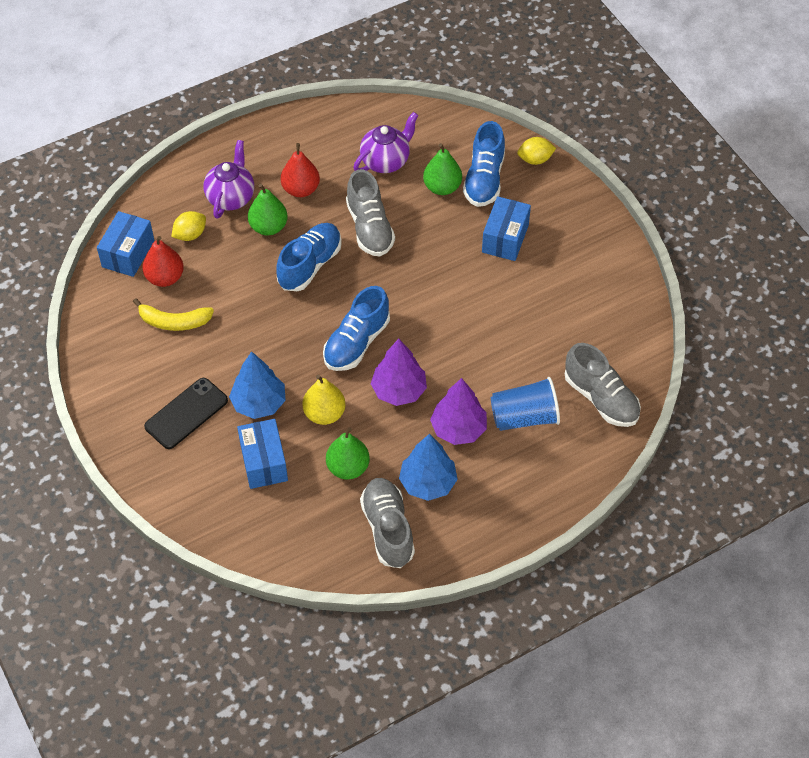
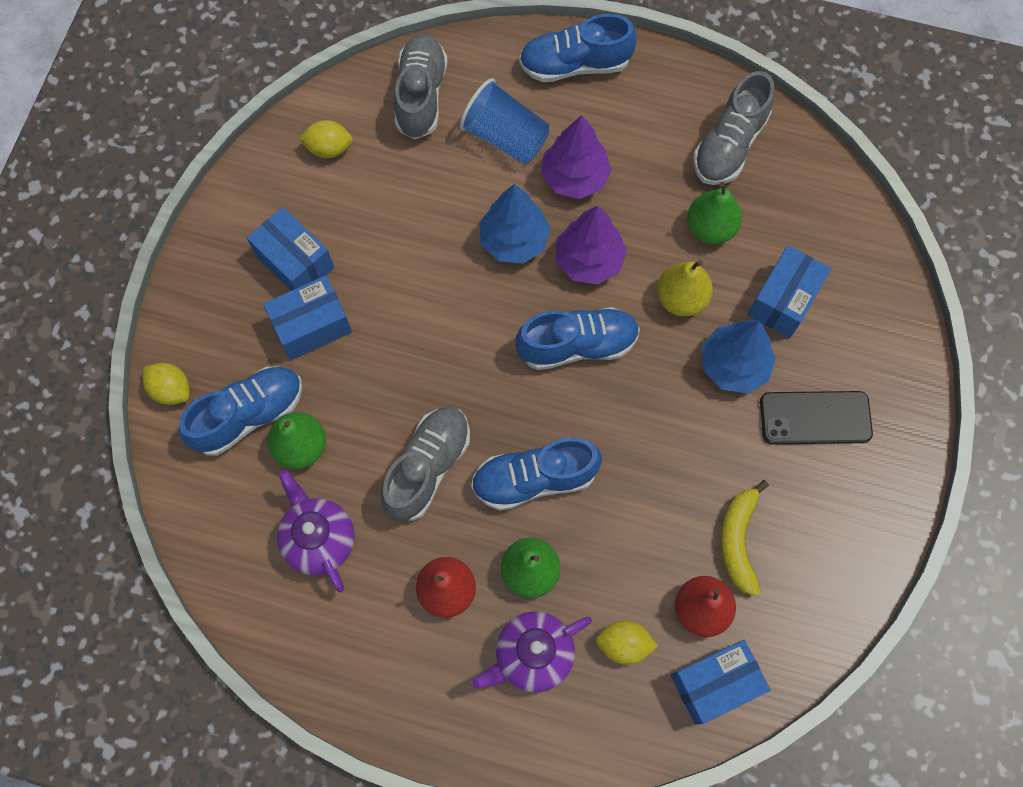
camera: 135 degrees left, 15 degrees up
(174, 322) = (738, 540): yellow banana -> yellow banana turned 135 degrees counterclockwise
(386, 161) = (319, 539): purple teapot -> purple teapot turned 60 degrees clockwise
(428, 483) = (653, 154): blue tree -> blue tree (514, 240)
(536, 497) = (575, 65): none -> blue shoe
(553, 258) = (295, 262): none -> blue box
(612, 326) = (329, 148): none -> yellow lemon

